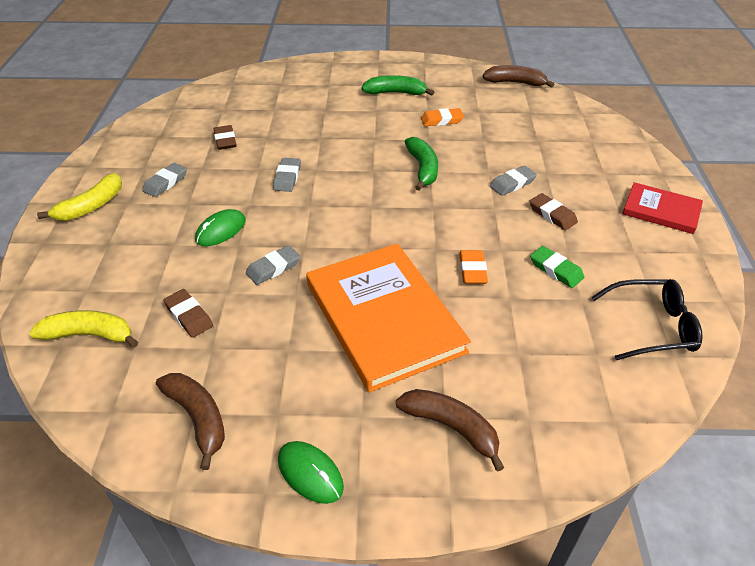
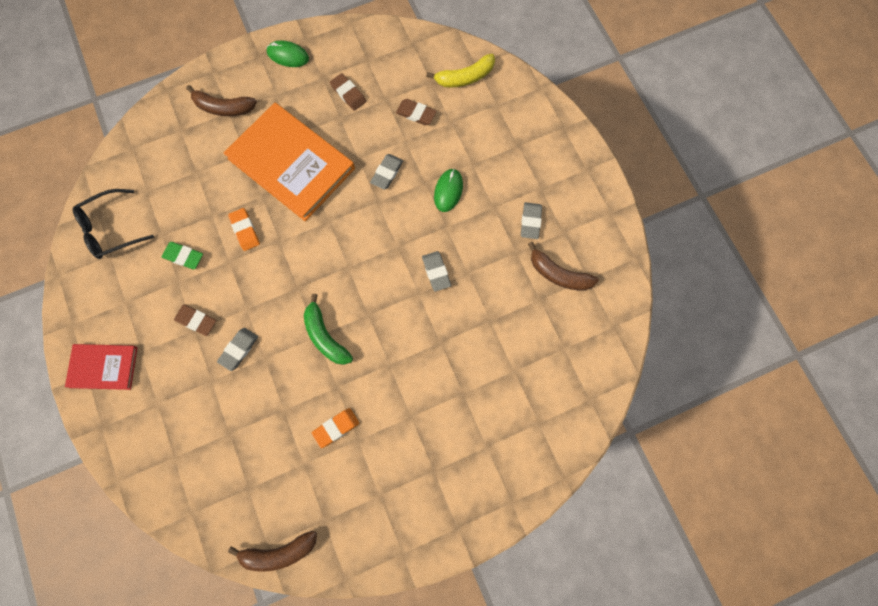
camera: 155 degrees right, 30 degrees up
(91, 206) = (564, 172): yellow banana -> none
(198, 418) = (363, 58): brown banana -> brown banana (559, 274)
(225, 140) = (524, 298): brown eraser -> brown eraser (348, 94)
(395, 93) = (406, 463): green banana -> none

